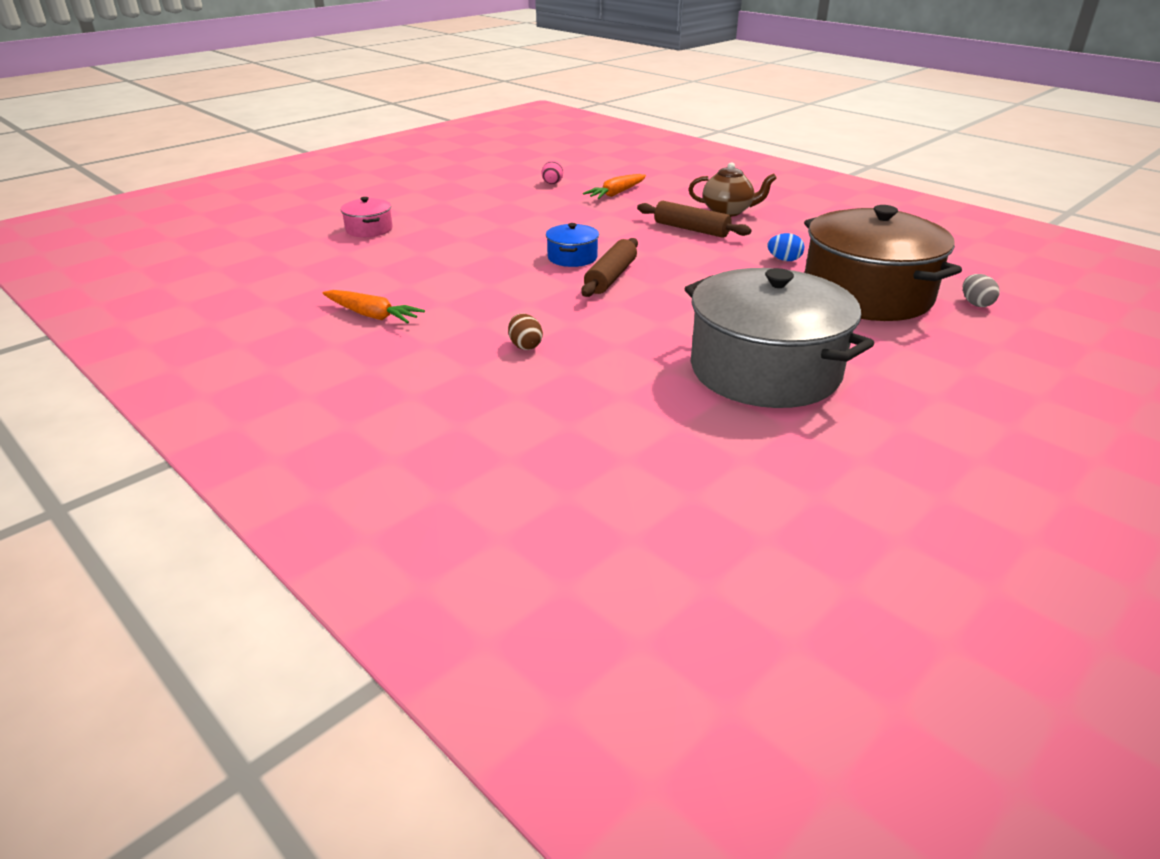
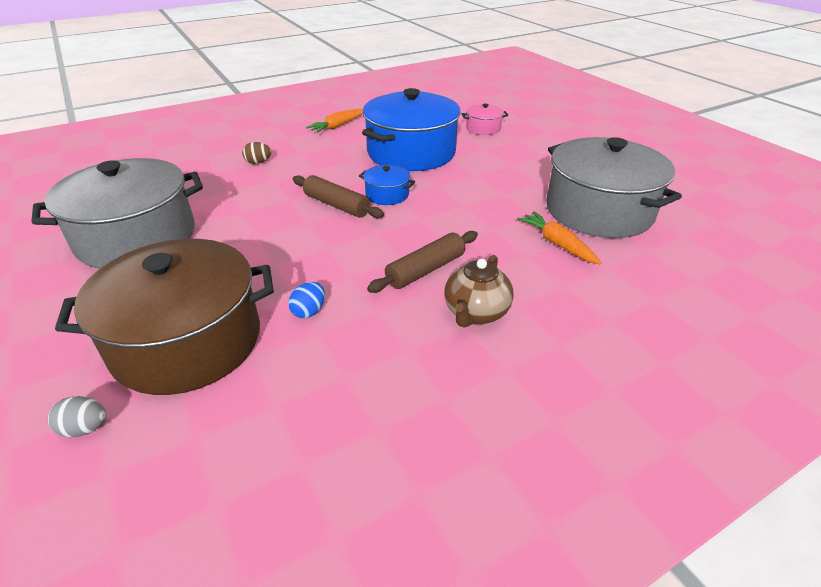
camera: 105 degrees right, 5 degrees up
(457, 258) = (411, 153): none -> blue pot
(552, 183) = (599, 211): pink egg -> grey pot

